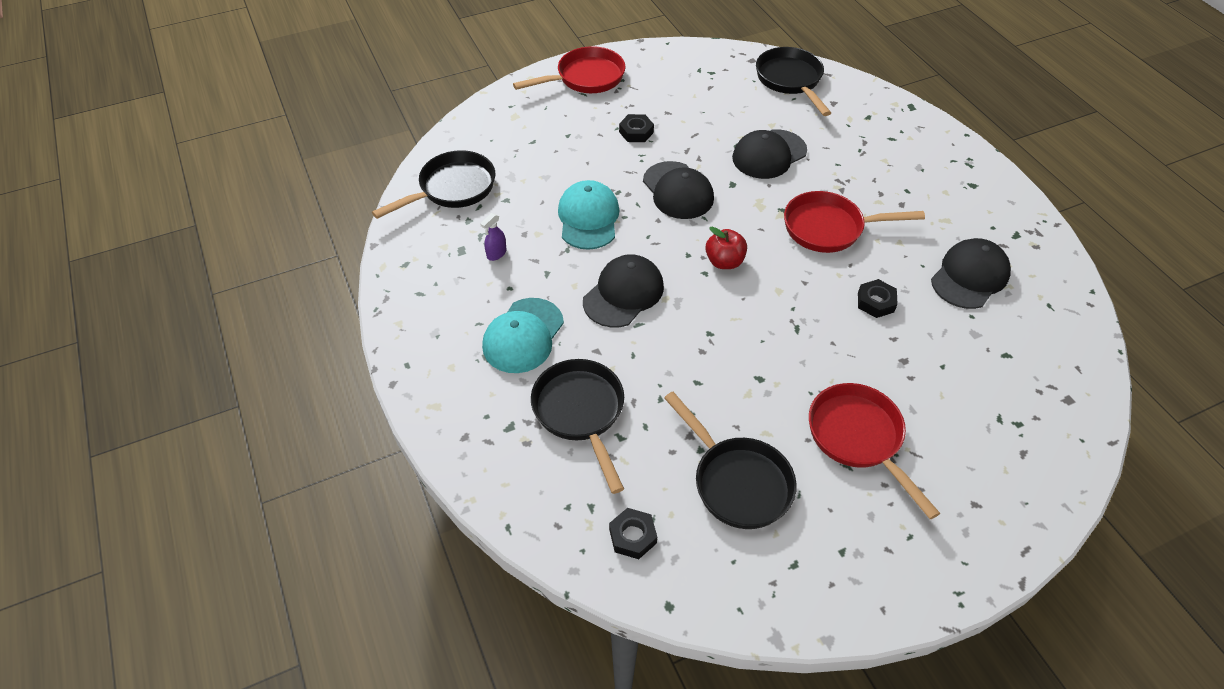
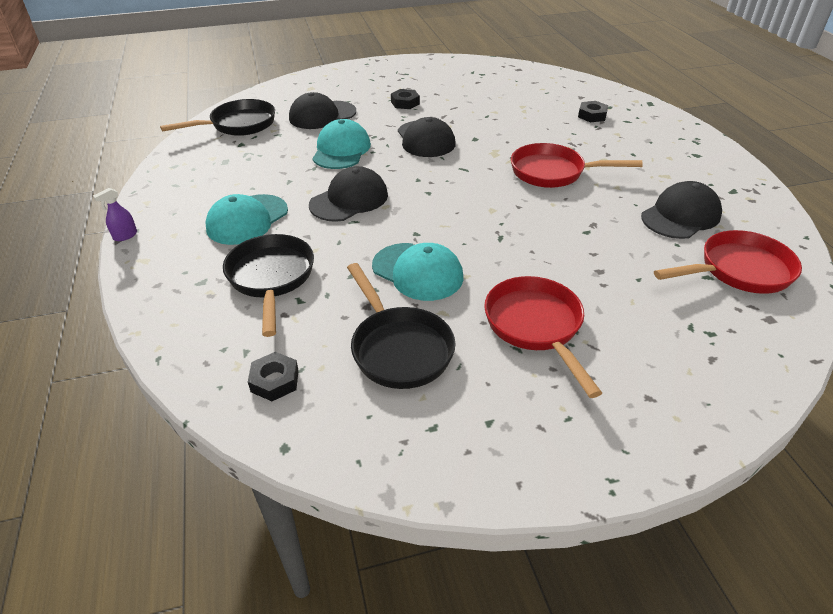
camera: 10 degrees right, 10 degrees down
(496, 253) = (253, 165): purple spray bottle -> purple spray bottle (125, 236)
(585, 78) = (377, 71): red pan -> red pan (738, 270)
(724, 262) = (449, 186): red apple -> none
(726, 385) = (417, 272): none -> turquoise cap
(769, 154) = (513, 123): black cap -> black cap (322, 115)
(790, 80) = (547, 82): black pan -> none
(875, 302) = (582, 226): black nut -> black nut (592, 115)

